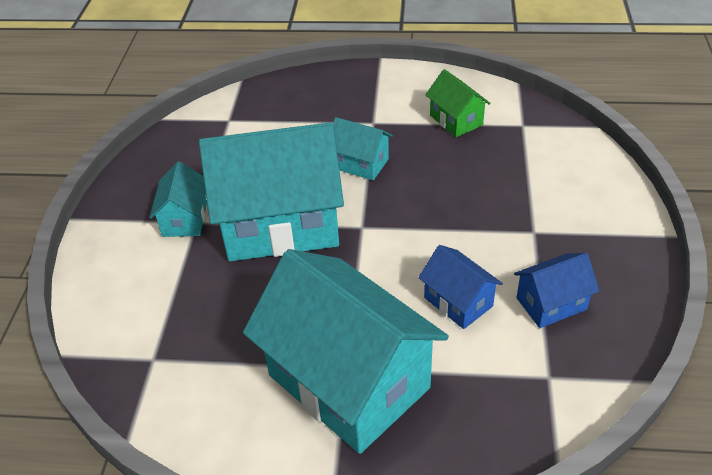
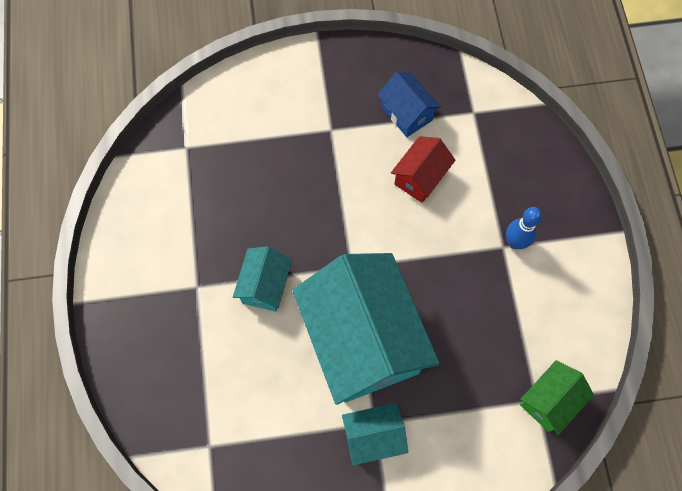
camera: 105 degrees left, 25 degrees up
(348, 381) = (515, 242): turquoise house -> blue bowling pin
(456, 120) = (185, 207): green house -> green house (549, 401)
(458, 302) = (420, 177): blue house -> red house

